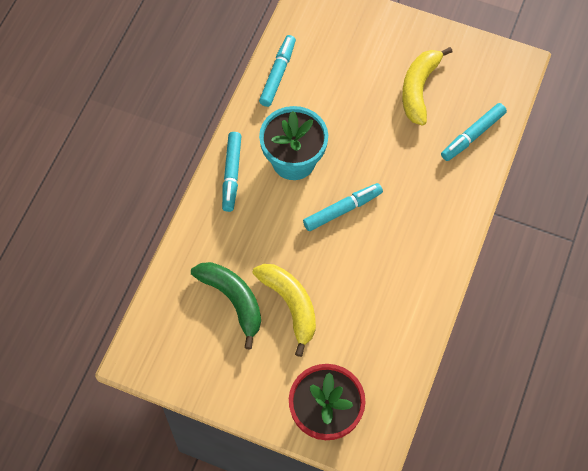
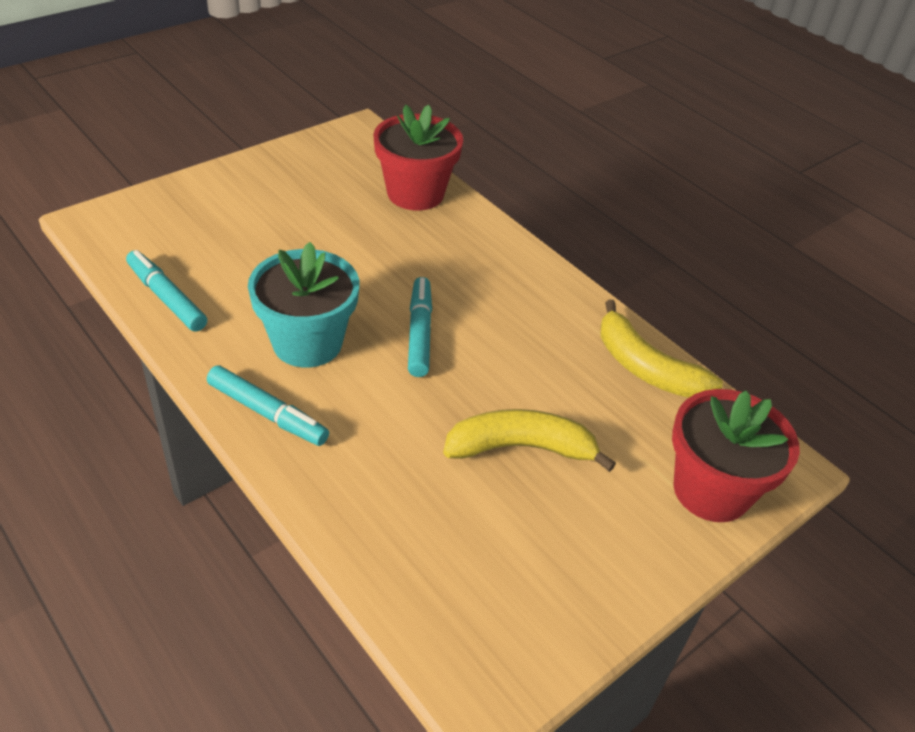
camera: 65 degrees left, 20 degrees down
(233, 300) = (469, 508): green banana -> none
(419, 89) = (318, 201): yellow banana -> yellow banana (646, 367)
(472, 135) = (415, 193): turquoise marker -> red flower pot

